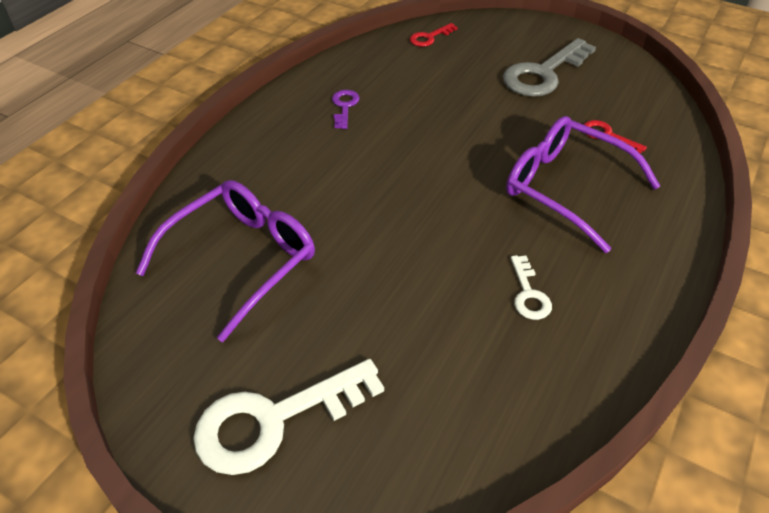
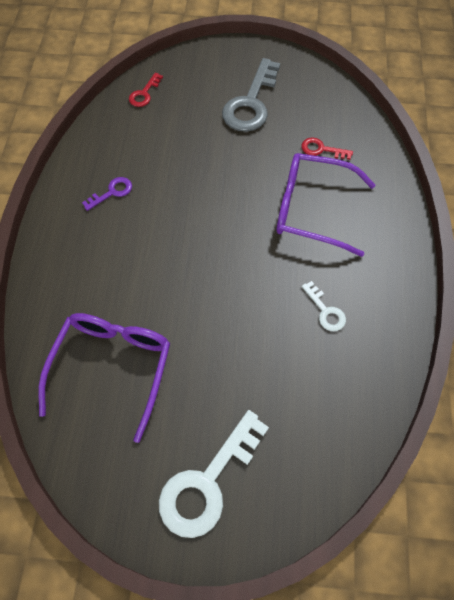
camera: 25 degrees left, 15 degrees up
(344, 106) = (112, 192): purple key -> purple key turned 75 degrees clockwise

